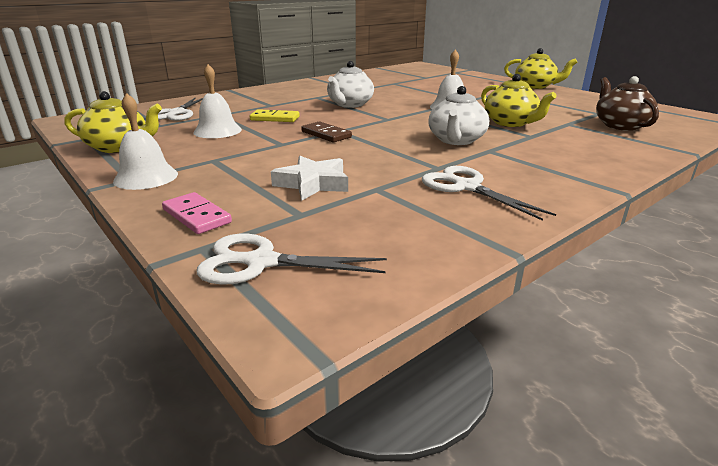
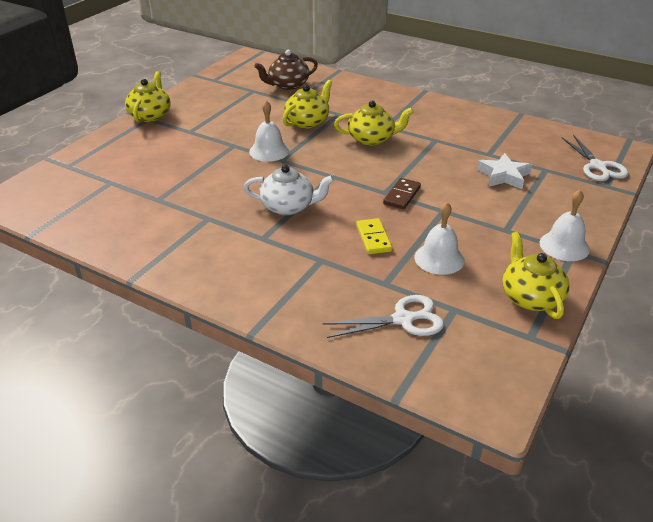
camera: 110 degrees left, 10 degrees up
(197, 216) = (584, 200): pink domino -> none
(456, 140) = (372, 139): white teapot -> yellow teapot
(467, 187) = (459, 128): white scissors -> none

